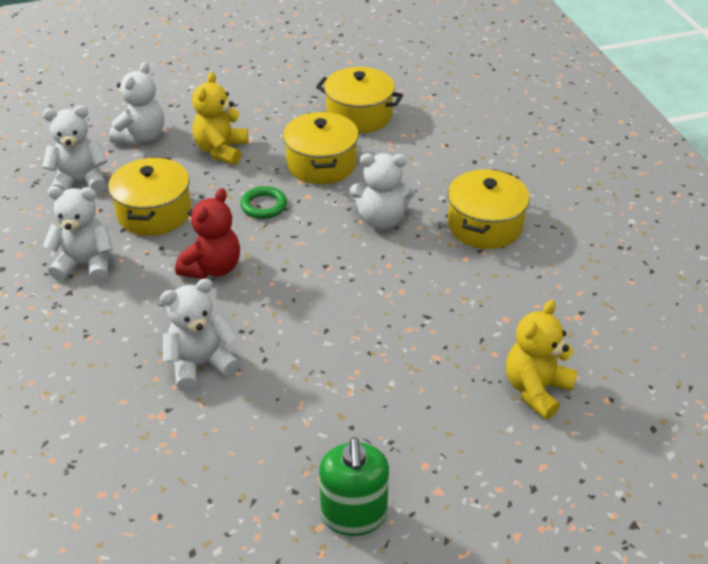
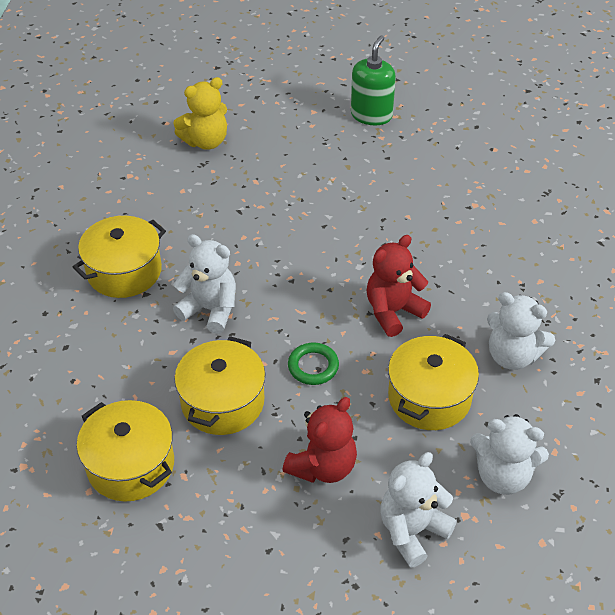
camera: 155 degrees left, 5 degrees up
(200, 364) = (434, 230): white teddy bear -> none
(221, 150) = (323, 466): yellow teddy bear -> red teddy bear

